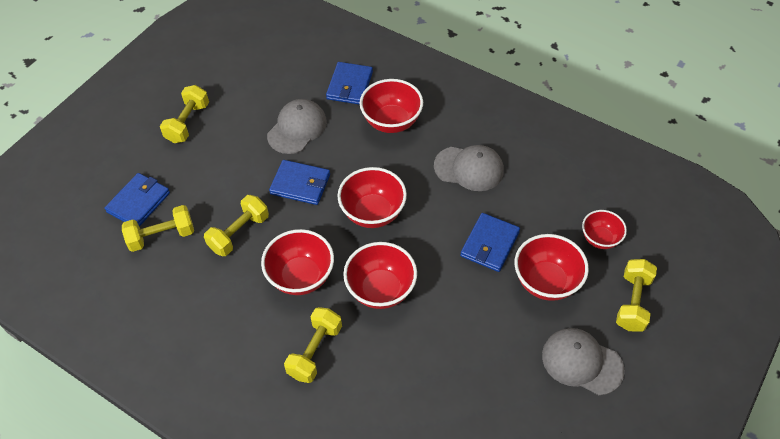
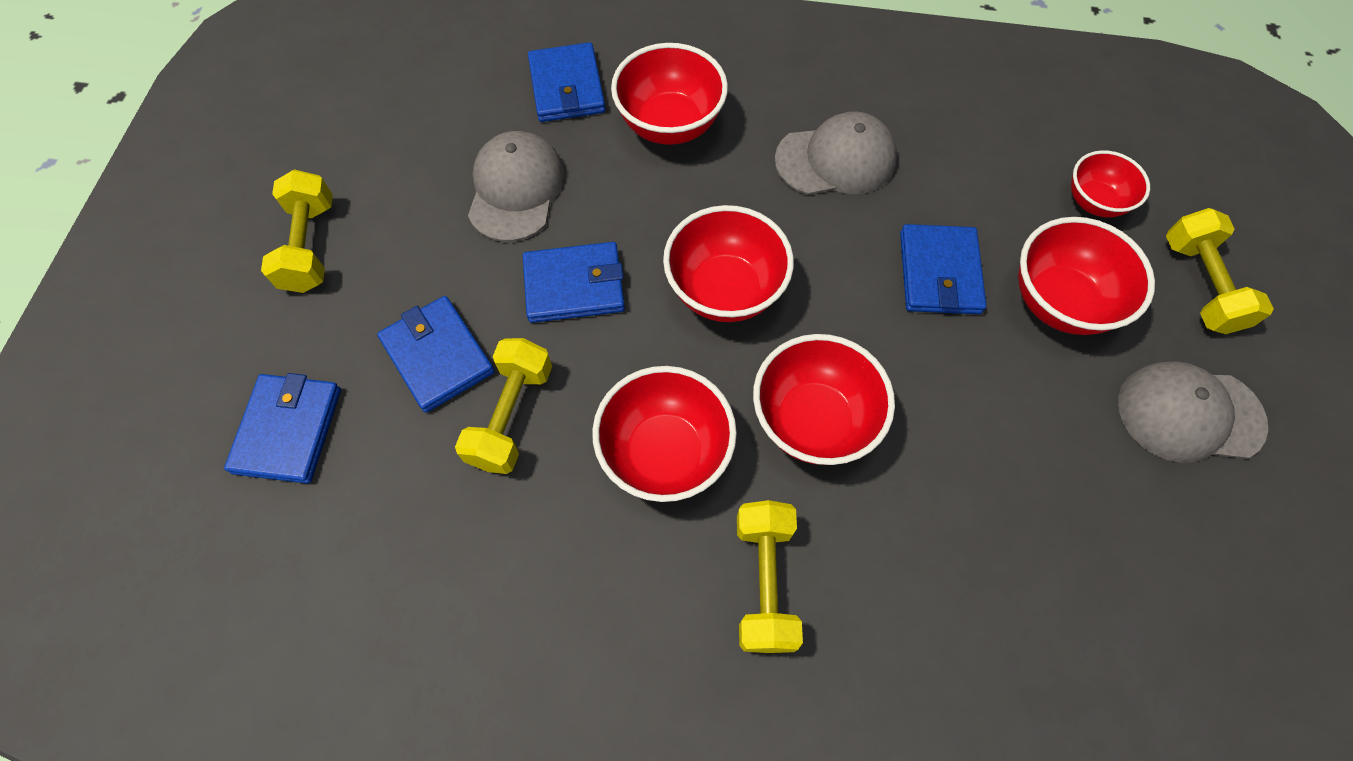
camera: 25 degrees left, 10 degrees up
(162, 236) = (367, 478): yellow dumbbell -> none
(220, 194) = (438, 355): none -> blue wallet

